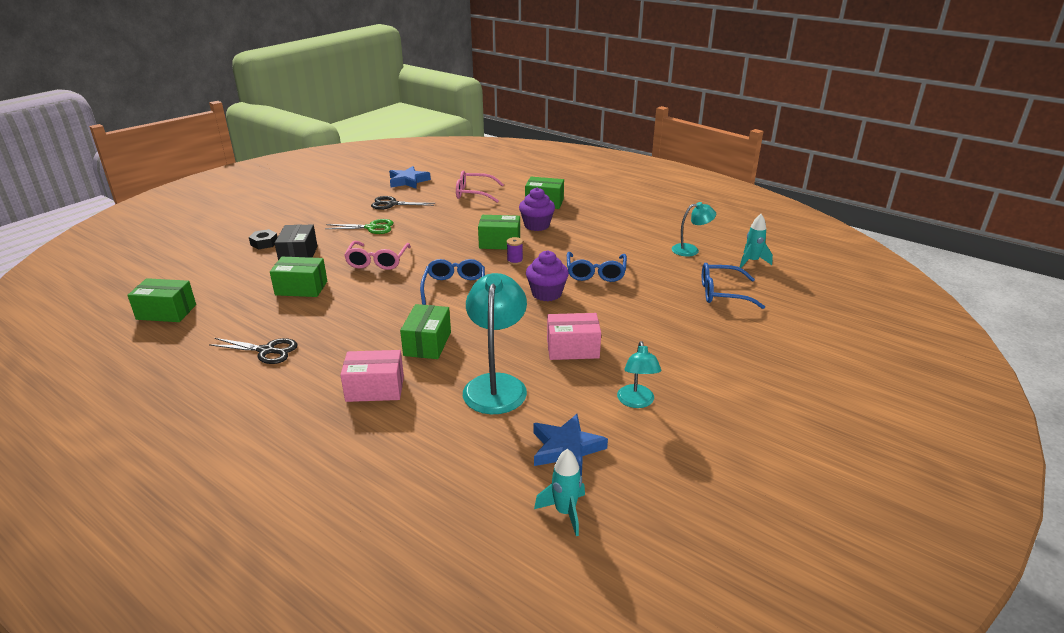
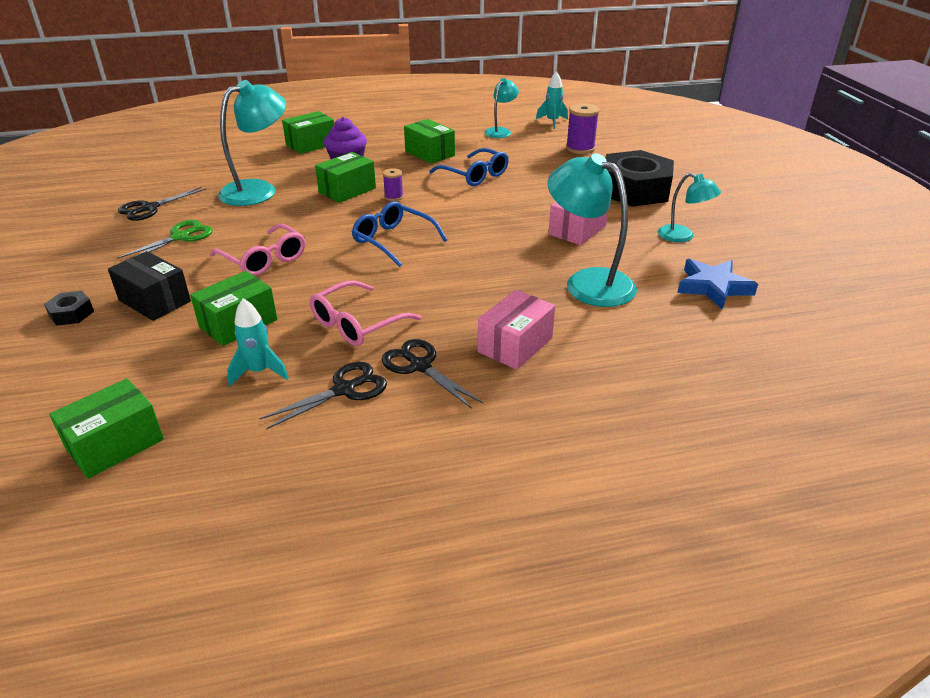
camera: 50 degrees left, 5 degrees up
(315, 364) = (420, 366): none -> black scissors
(408, 181) = (115, 181): blue star -> none
(427, 343) = (474, 290): green box -> green box (430, 153)
(457, 219) = (258, 190): none -> turquoise lamp
(474, 193) = (222, 163): pink glasses -> pink glasses (357, 323)
(546, 293) = (474, 206): purple cupcake -> none
(565, 512) = (792, 319): turquoise rocket -> turquoise rocket (259, 372)
(687, 347) = (634, 190): none -> black nut
(723, 293) = (580, 148): blue glasses -> purple spool

